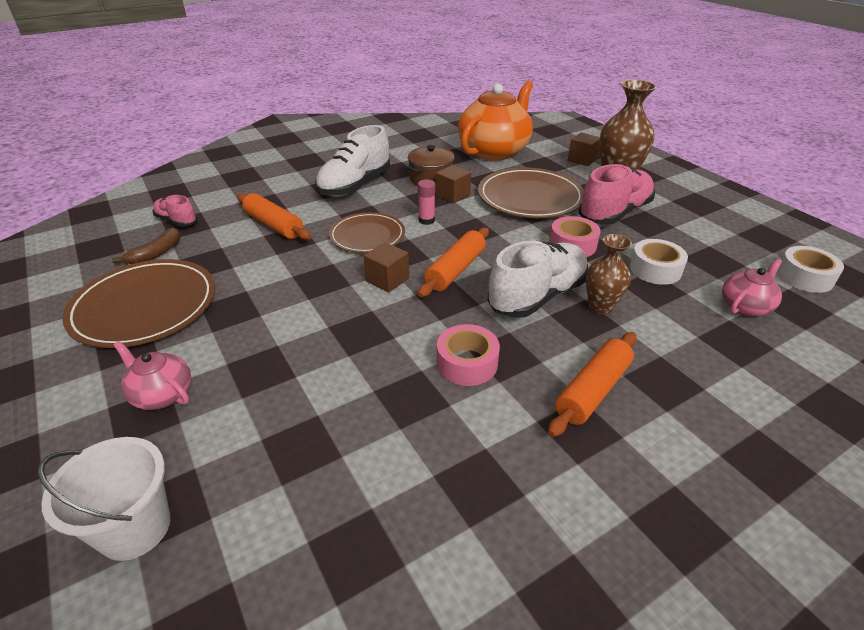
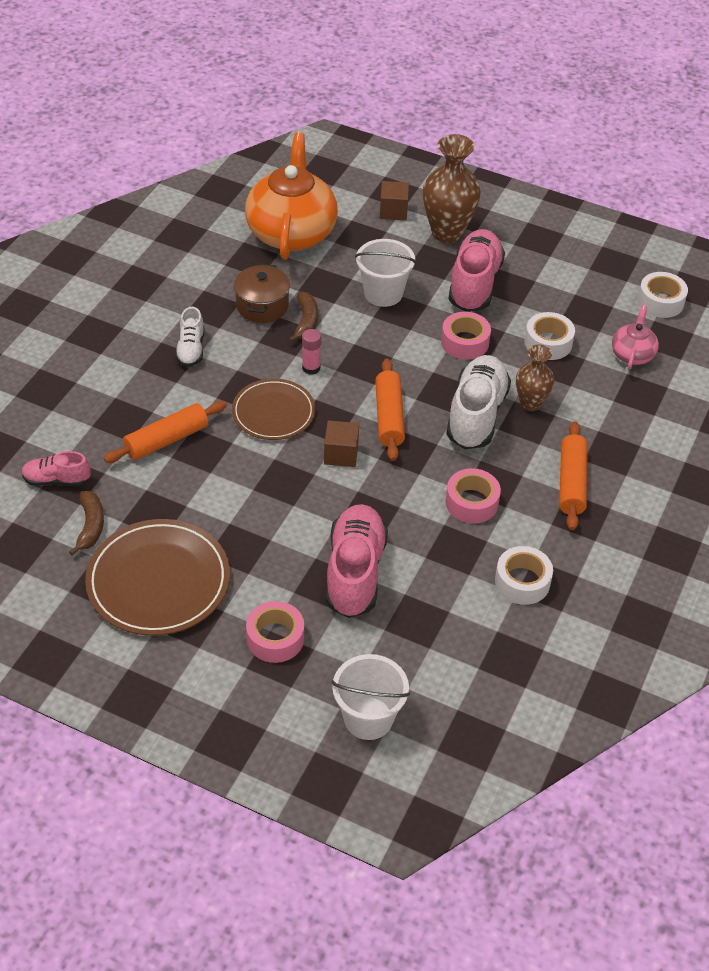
camera: 35 degrees left, 10 degrees up
(162, 394) = (275, 638): pink teapot -> pink tape
(274, 225) = (167, 440): orange rolling pin -> orange rolling pin turned 45 degrees counterclockwise
(295, 373) = (355, 572): none -> pink shoe
(355, 185) = (191, 349): white shoe -> white shoe, size x0.54
(451, 466) = (522, 582): none -> white tape
(452, 195) = (306, 322): brown cube -> brown banana
(530, 197) = (383, 293): brown plate -> white bucket

